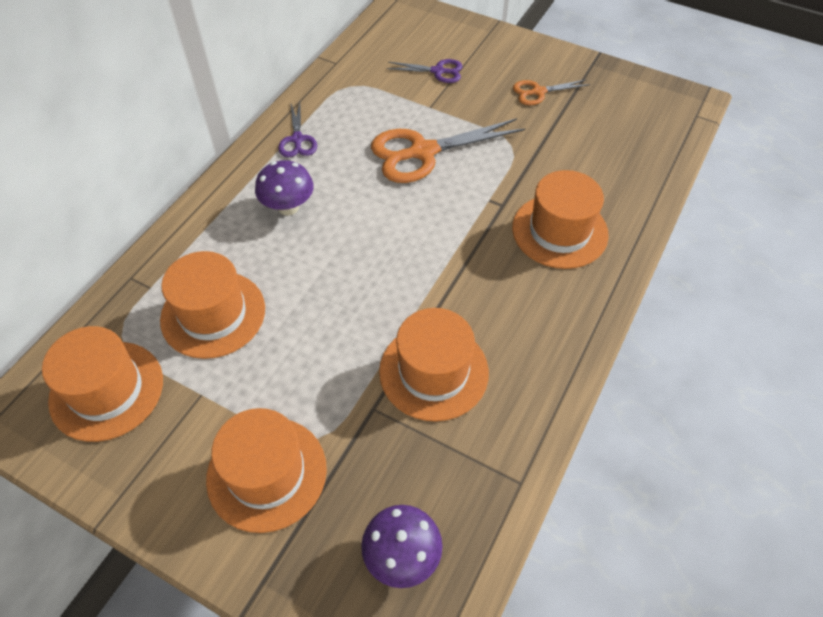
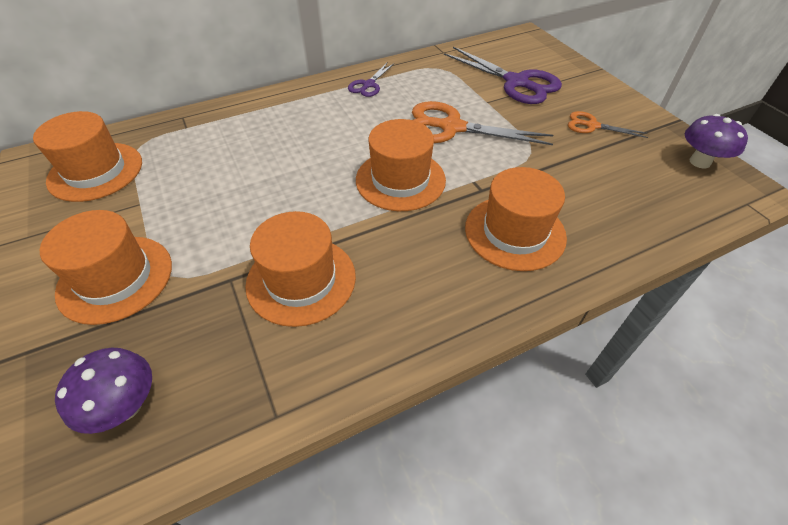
camera: 35 degrees right, 5 degrees down
(213, 314) = (202, 160): orange hat -> orange hat (400, 180)
(288, 207) = (319, 121): purple mushroom -> purple mushroom (700, 162)
(438, 71) = (517, 83): purple scissors -> purple scissors, size x1.89

